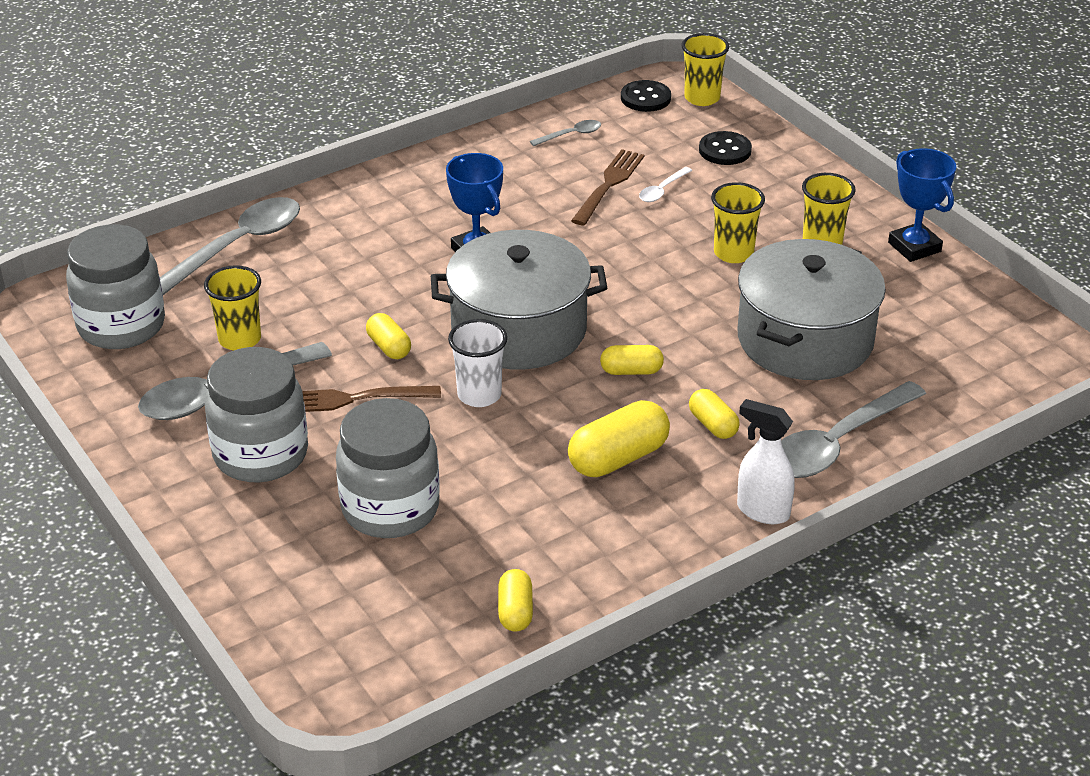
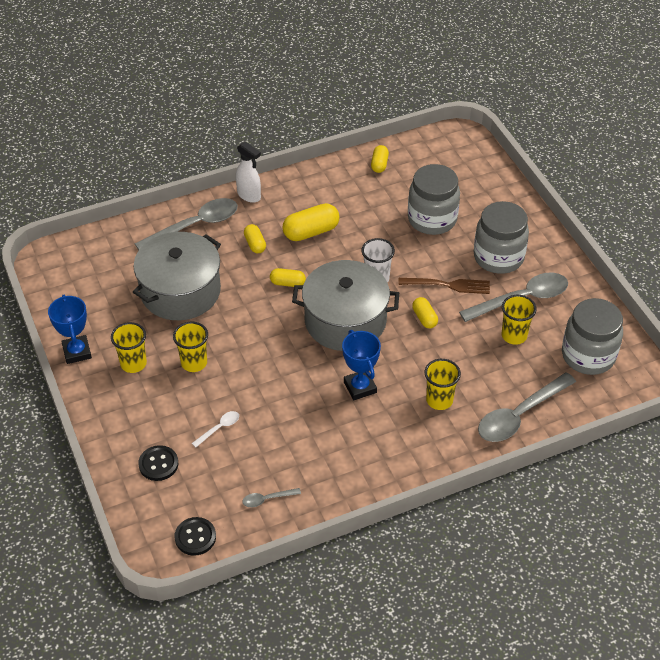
camera: 170 degrees left, 10 degrees up
(608, 185) = (255, 438): brown fork -> none
(702, 98) = (150, 530): yellow cup -> yellow cup (439, 400)

